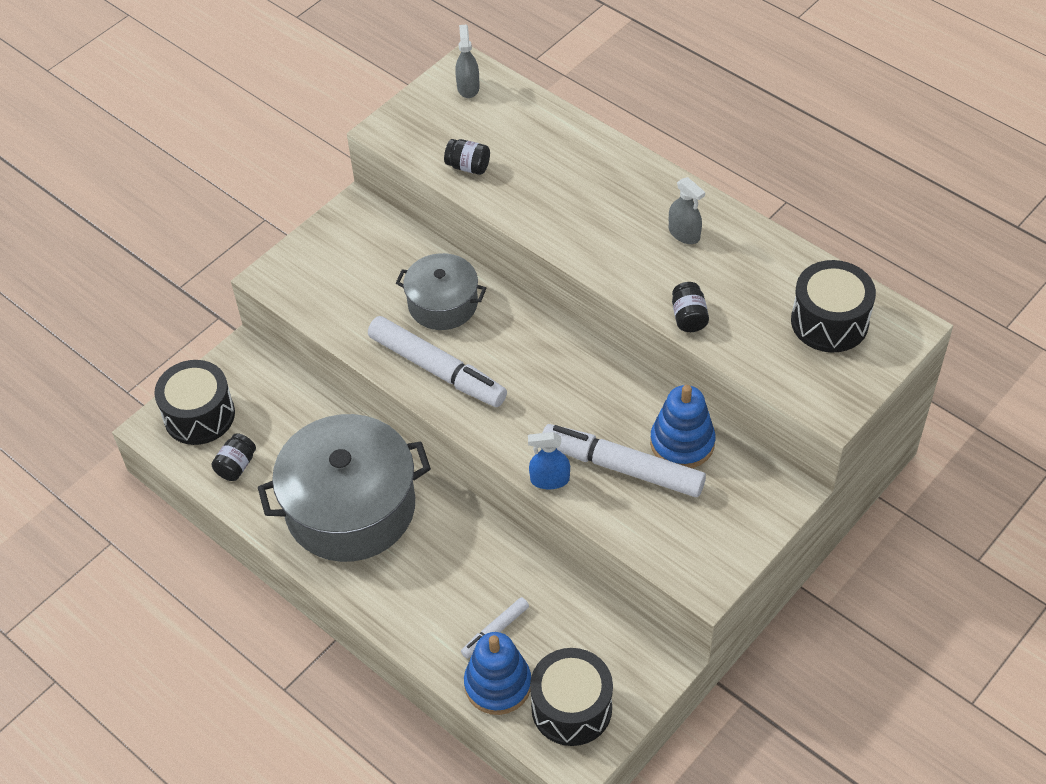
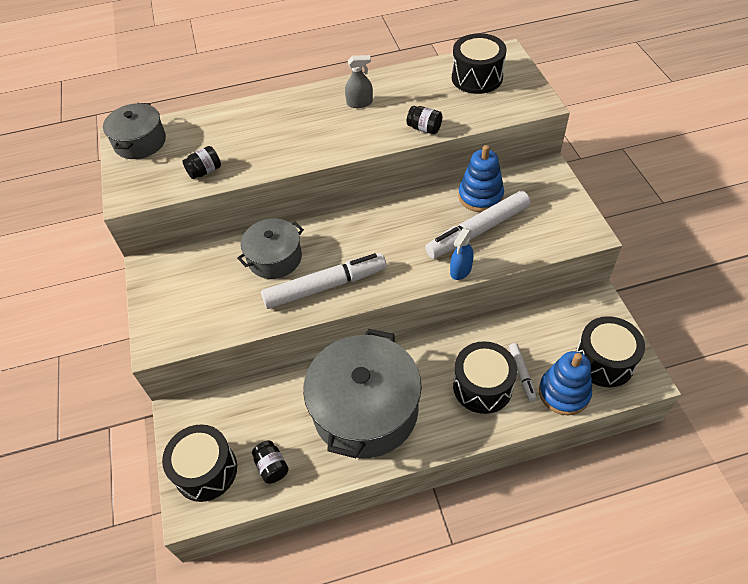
camera: 55 degrees left, 0 degrees up
(452, 600) = (482, 386): none -> black drum
(468, 87) = (140, 142): grey spray bottle -> grey pot

